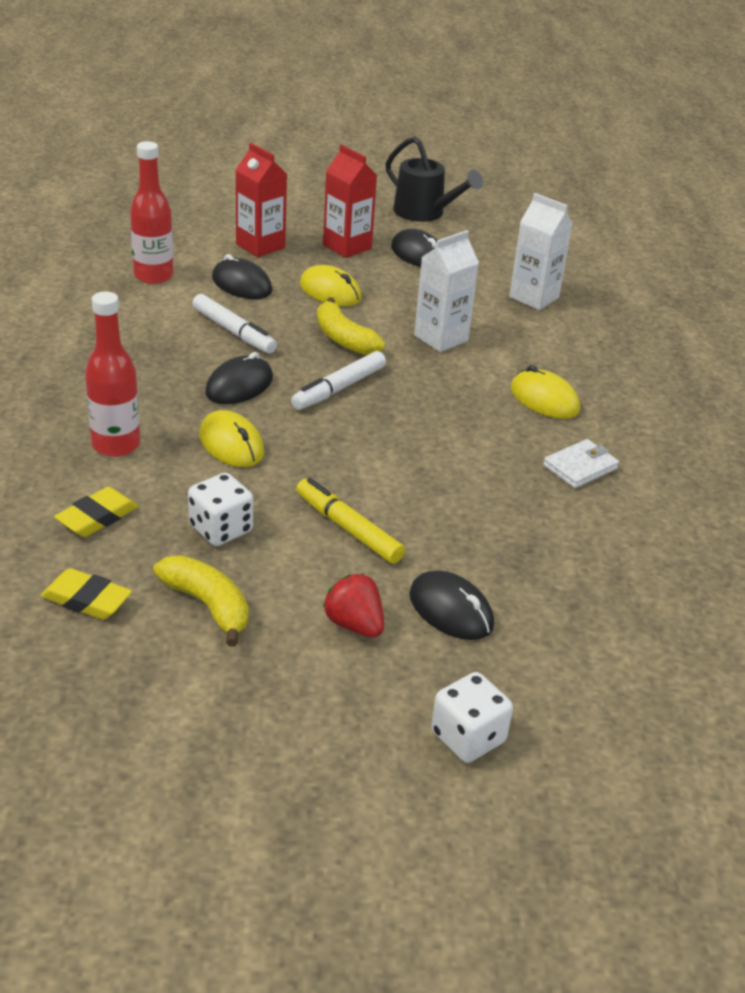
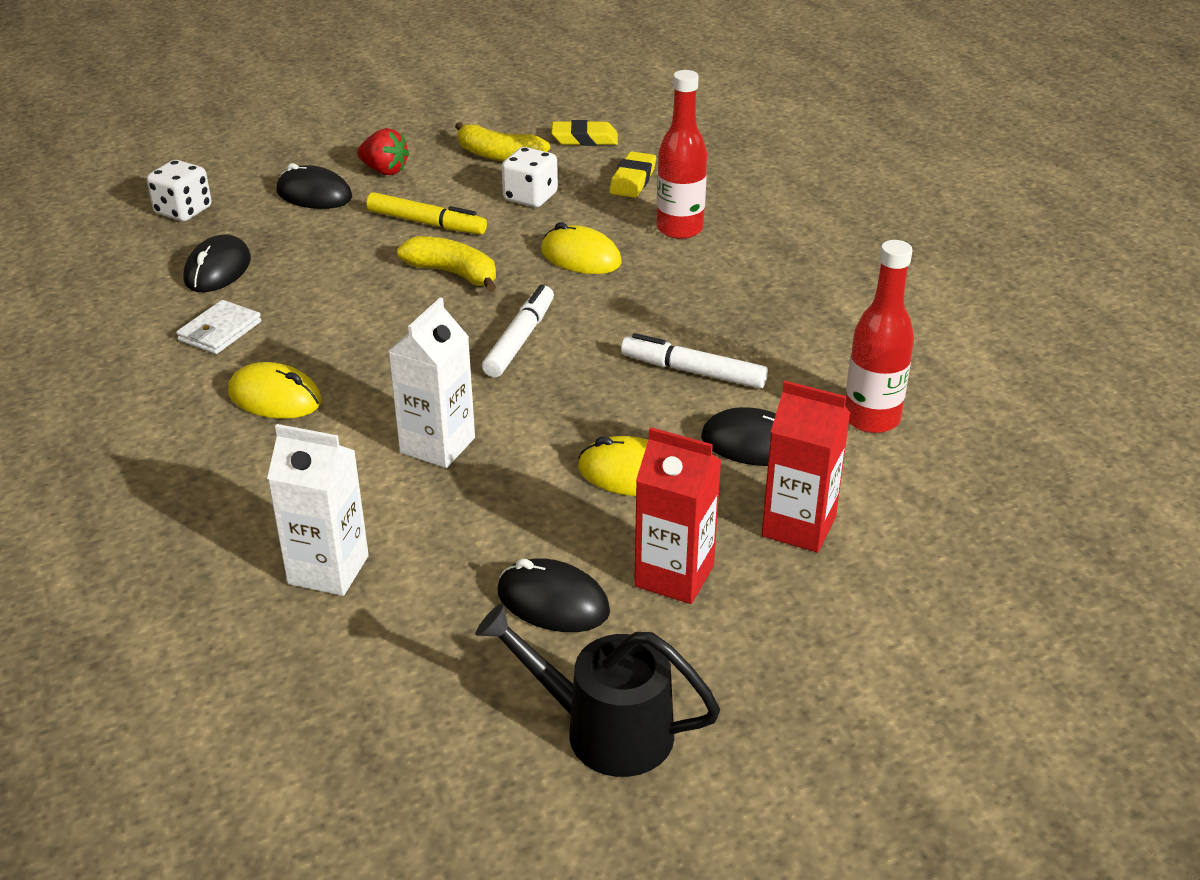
camera: 160 degrees right, 0 degrees up
(239, 385) = (626, 312): black mouse -> black mouse (218, 270)
(344, 339) = (558, 404): yellow banana -> yellow banana (453, 273)
(468, 737) = (277, 139): white dice -> white dice (183, 211)

